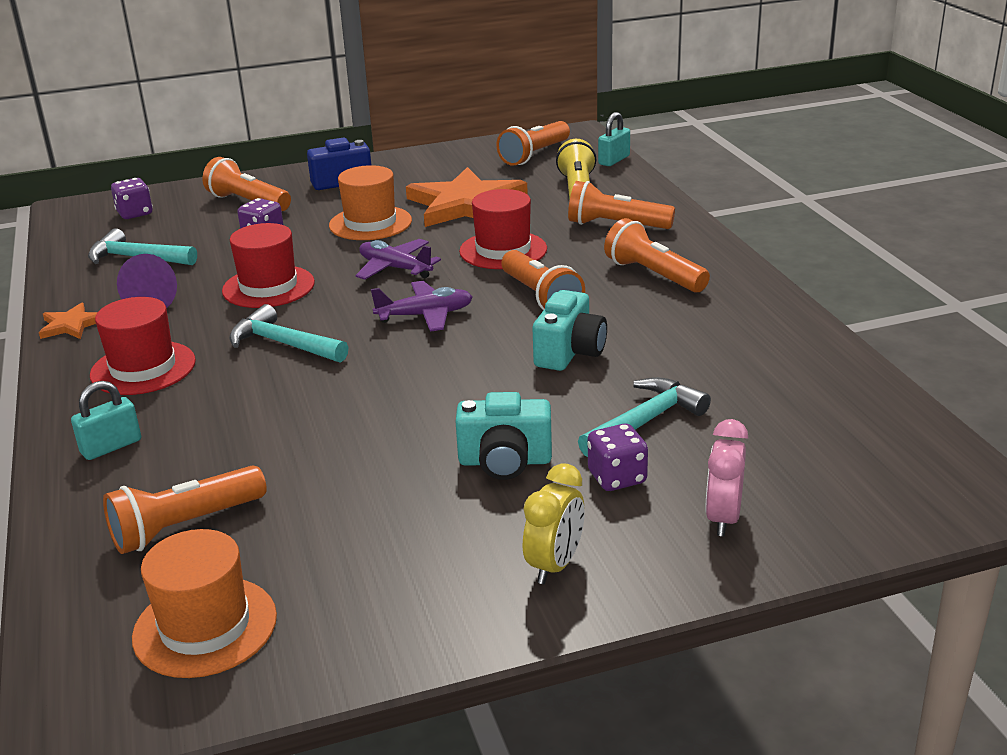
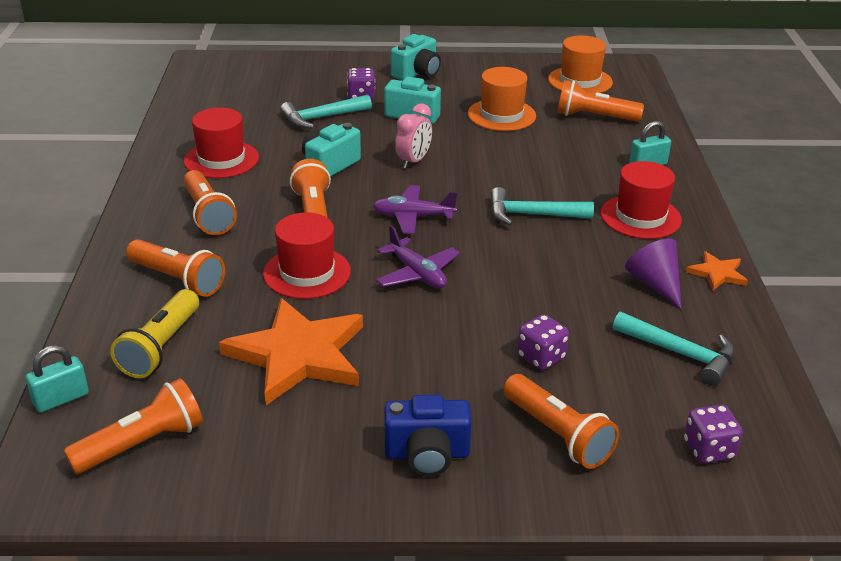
camera: 165 degrees left, 5 degrees up
(185, 526) = (594, 117): orange flashlight -> orange flashlight turned 150 degrees counterclockwise
(268, 287) = (539, 278): red hat -> red hat (221, 159)
(283, 344) = (531, 215): turquoise hammer -> turquoise hammer turned 135 degrees clockwise
(370, 223) = (417, 349): orange hat -> orange hat (501, 115)
(555, 565) = (417, 73): yellow clock -> turquoise camera
(723, 518) = (327, 74): pink clock -> pink clock (413, 161)

